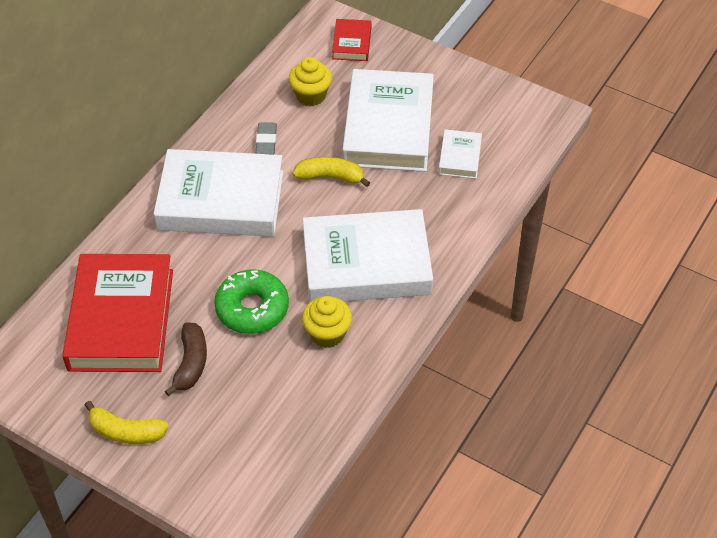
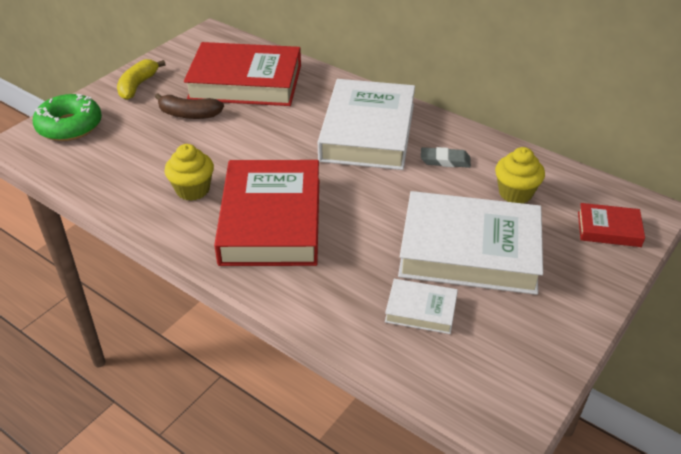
camera: 95 degrees right, 10 degrees down
(252, 308) = (236, 147): green donut -> green donut (70, 126)
(330, 177) = (394, 201): yellow banana -> none
(366, 264) = (271, 220): white book -> red book

